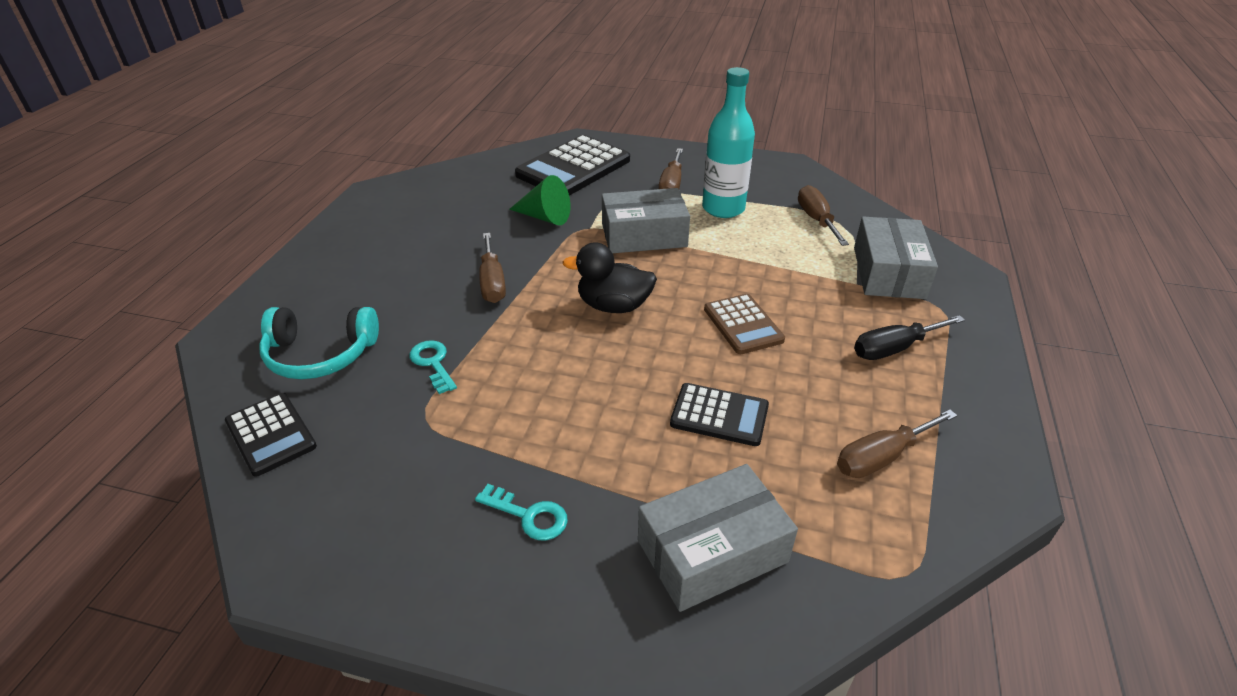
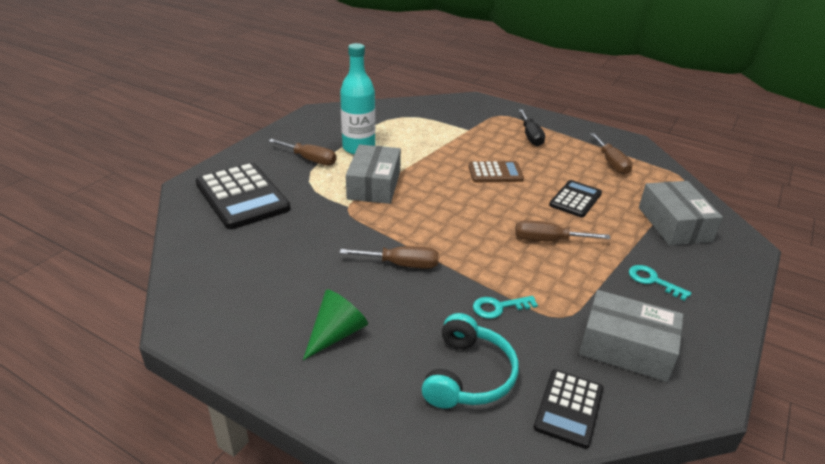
camera: 75 degrees left, 5 degrees down
(271, 434) = (568, 408): black calculator -> black calculator turned 135 degrees clockwise
(529, 515) = (653, 281): turquoise key -> turquoise key turned 90 degrees counterclockwise
(544, 217) = (316, 224): green cone -> green cone (336, 334)
(613, 306) = (457, 214): black duck -> none
(816, 220) = (394, 122): brown screwdriver -> brown screwdriver (548, 240)
(888, 272) = (462, 118): grey box -> grey box (626, 347)

